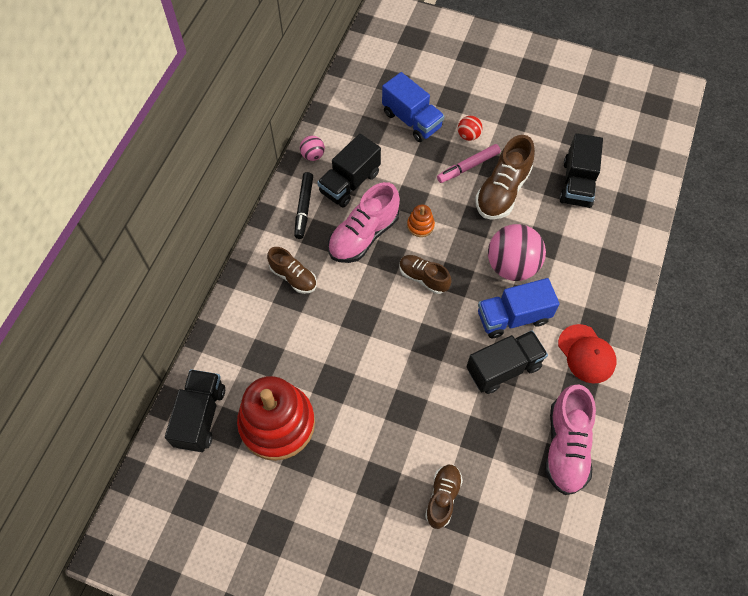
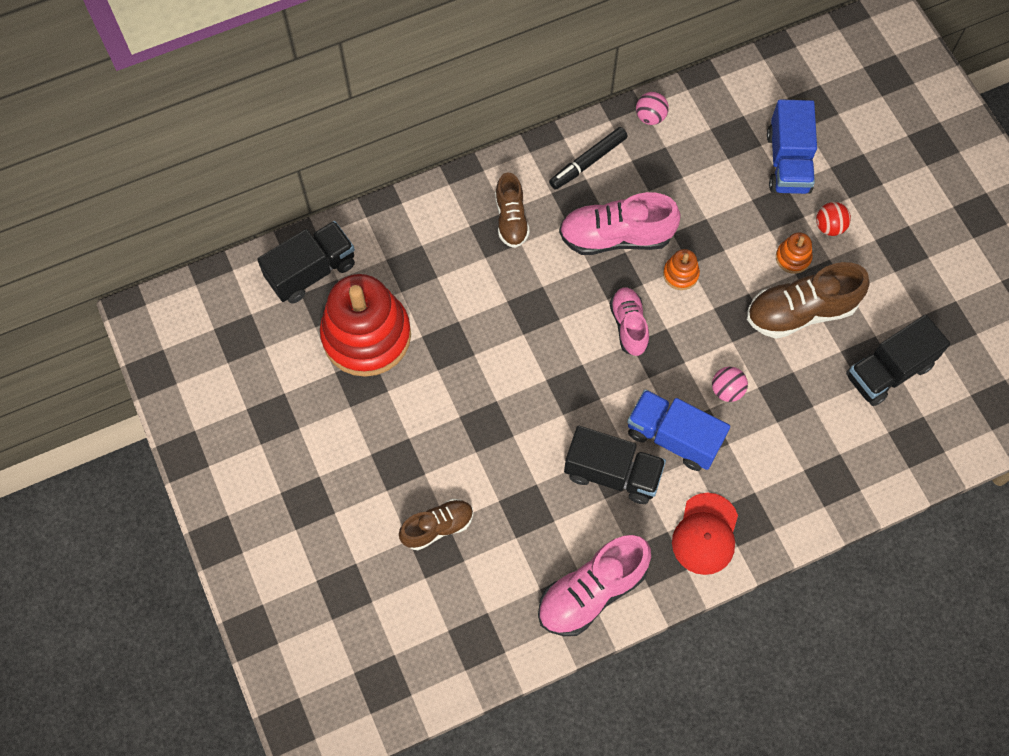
camera: 45 degrees right, 5 degrees up
(350, 183) = (657, 174): black truck -> none
(423, 278) = (629, 325): brown shoe -> pink shoe
(468, 167) = (793, 258): pink marker -> orange stacking toy
(511, 266) = (727, 390): pink ball -> pink ball, size x0.48

